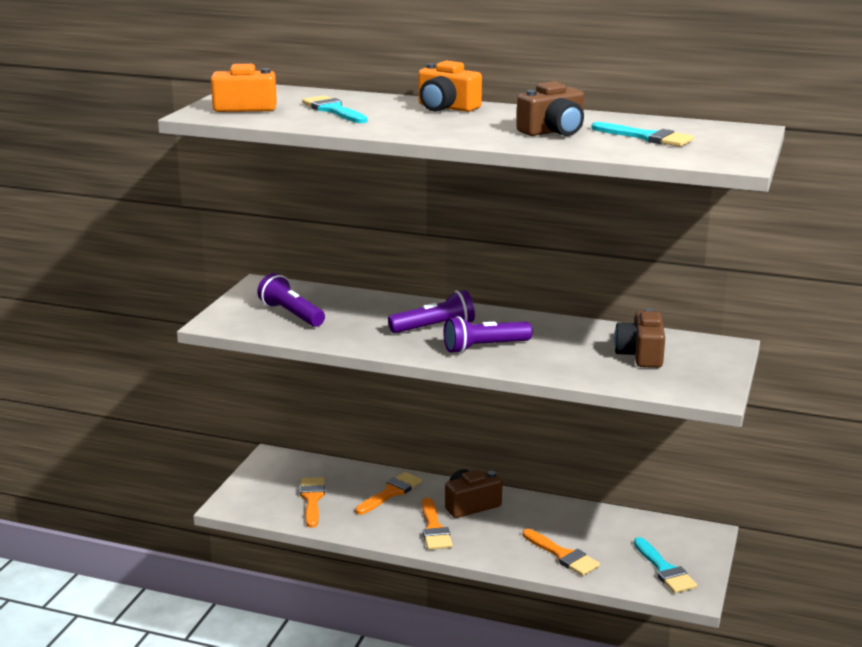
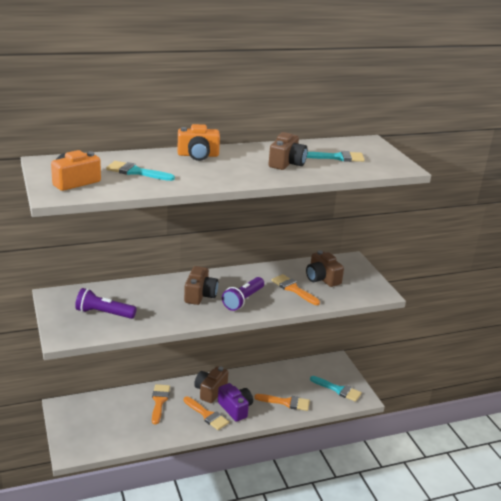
camera: 40 degrees left, 5 degrees up
(312, 499) = (118, 426): orange brush -> orange brush (293, 289)
(434, 327) = (200, 295): purple flashlight -> brown camera
(481, 536) = (235, 408): none -> purple camera

